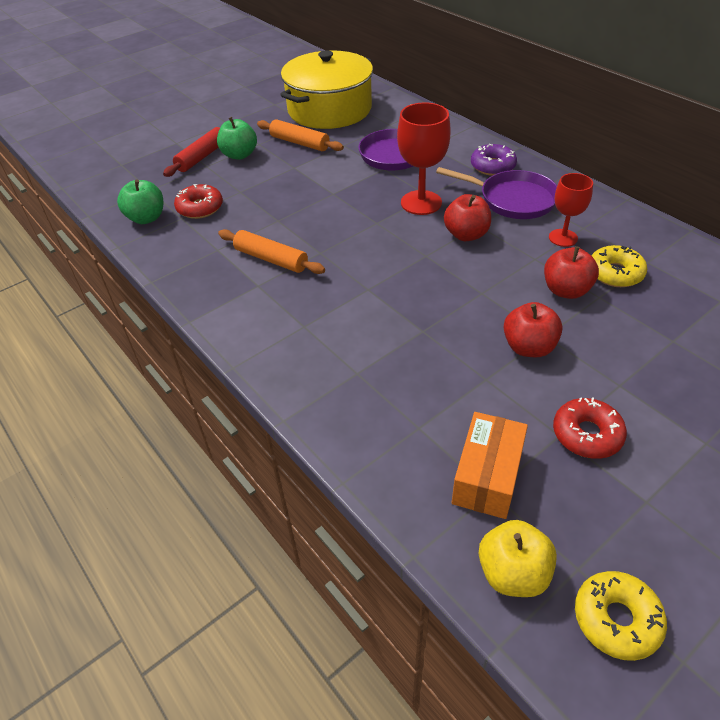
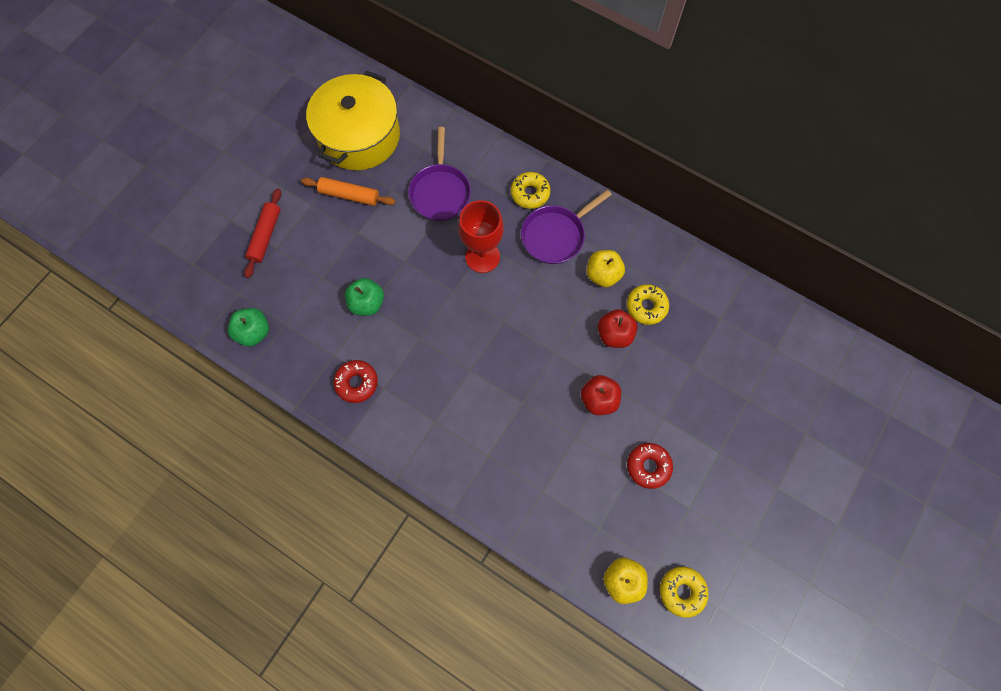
camera: 20 degrees left, 25 degrees up
(200, 208) = (296, 308): red donut -> red donut (357, 383)
(239, 155) = (300, 225): green apple -> green apple (367, 303)
(271, 259) = (382, 356): orange rolling pin -> none
(466, 235) = (528, 289): red apple -> none
(487, 476) = (594, 517): orange box -> none
(492, 166) = (530, 193): purple donut -> yellow donut
(513, 199) = (556, 235): purple pan -> purple pan turned 135 degrees clockwise
(563, 238) = (603, 275): red goblet -> yellow apple

